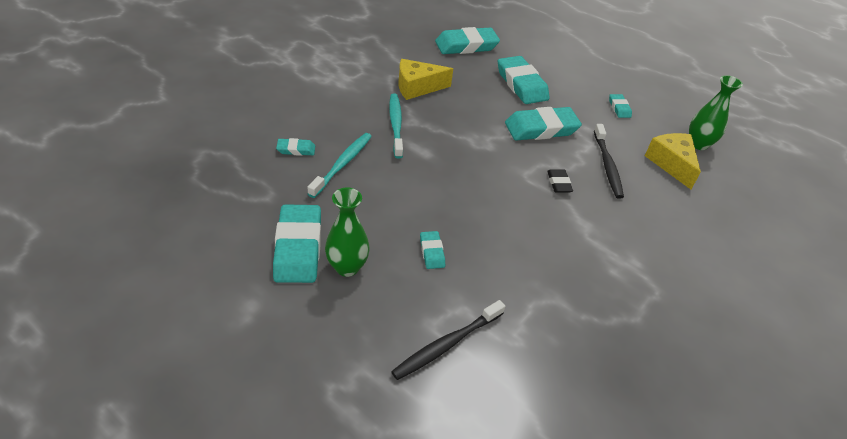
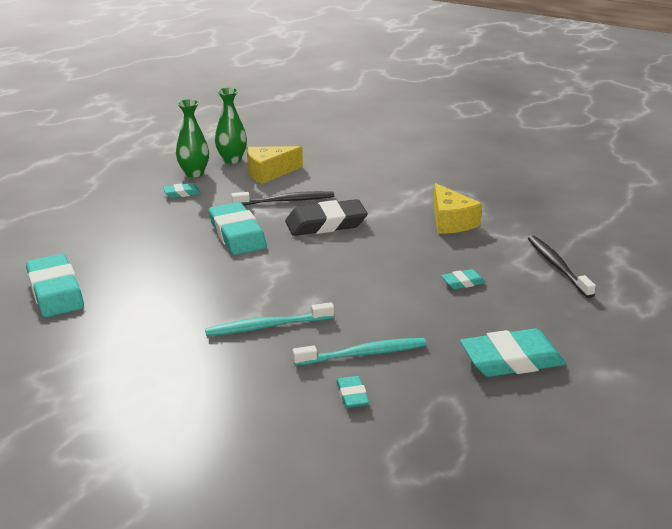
camera: 95 degrees left, 15 degrees down
(342, 164) = (363, 354): turquoise toothbrush -> turquoise toothbrush turned 150 degrees clockwise
(347, 267) = (515, 326): green vase -> green vase (194, 173)
(417, 87) = (175, 320): yellow cheese -> yellow cheese (451, 221)
(447, 344) = (557, 266): black toothbrush -> black toothbrush turned 150 degrees counterclockwise
(521, 84) = (148, 248): turquoise eraser -> none
(559, 183) = (326, 224): black eraser -> black eraser, size x2.07

